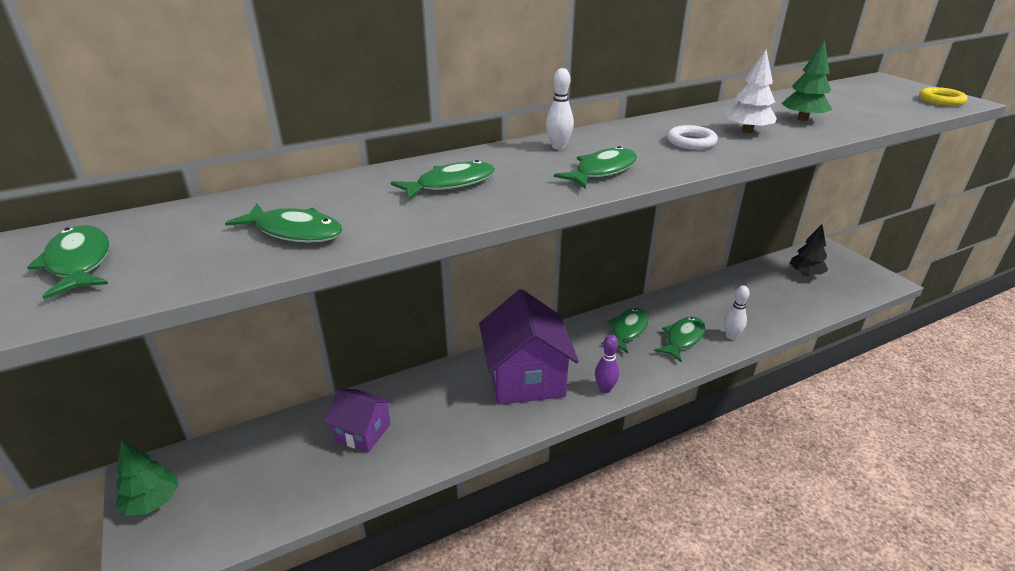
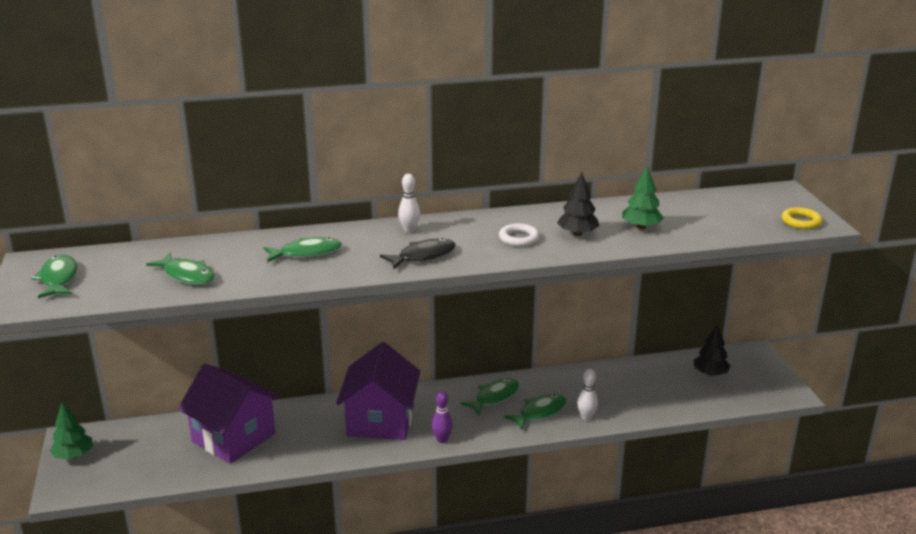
camera: 15 degrees right, 5 degrees down
(363, 432) = (233, 437): purple house -> purple house, size x1.83
(602, 171) = (423, 256): green fish -> black fish
(747, 131) = (577, 233): white tree -> black tree

